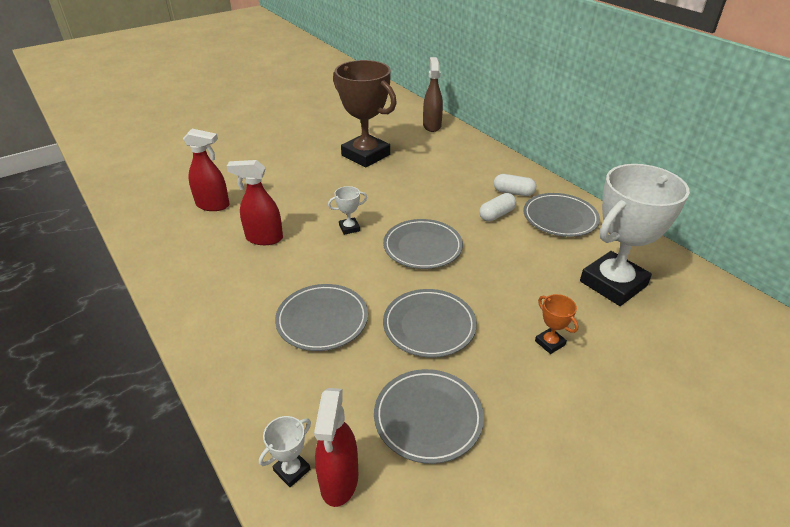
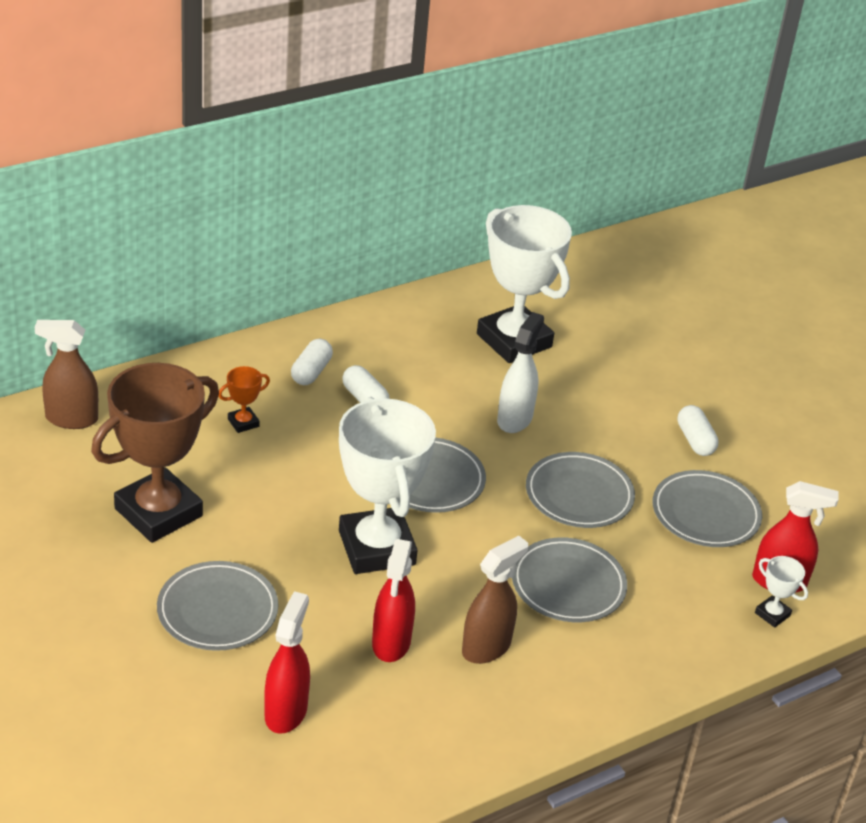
camera: 90 degrees left, 0 degrees up
(258, 279) = (486, 647): none -> brown spray bottle
(349, 228) = (377, 548): white trophy -> white trophy, size x2.48
(509, 286) = (515, 419): none -> white spray bottle
(536, 412) = (695, 440): none -> white capsule
(550, 343) = (605, 410): orange trophy -> orange trophy (243, 423)
(560, 218) = (381, 346): grey plate -> grey plate (217, 610)

